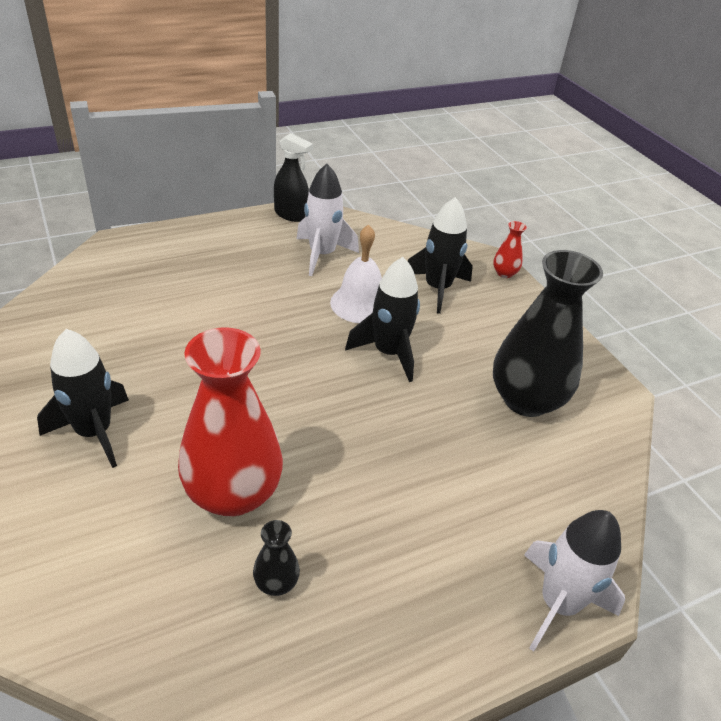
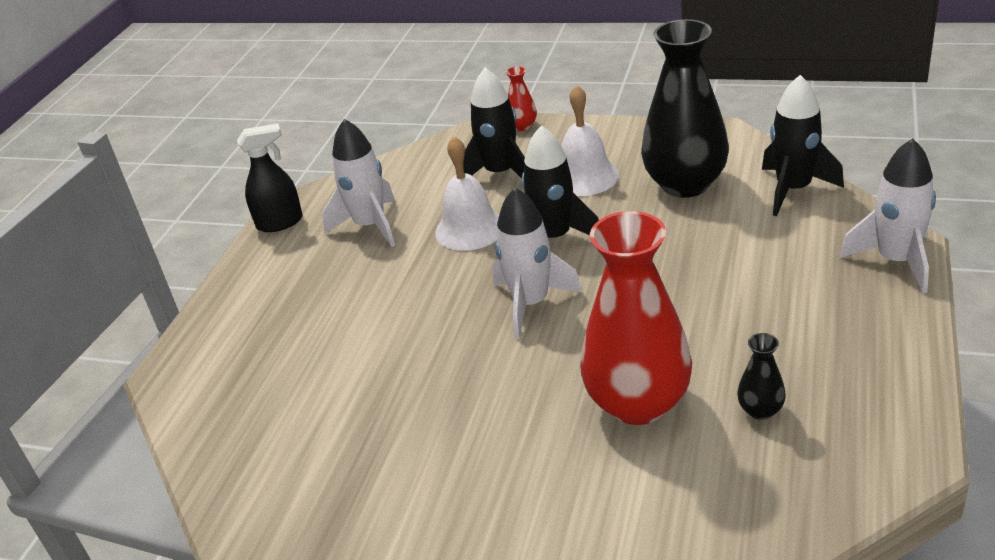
camera: 40 degrees left, 5 degrees down
(94, 432) = (469, 480): black rocket -> black rocket (793, 190)
(303, 376) = (530, 303): none -> white rocket
(477, 335) = (584, 177): none -> white bell

